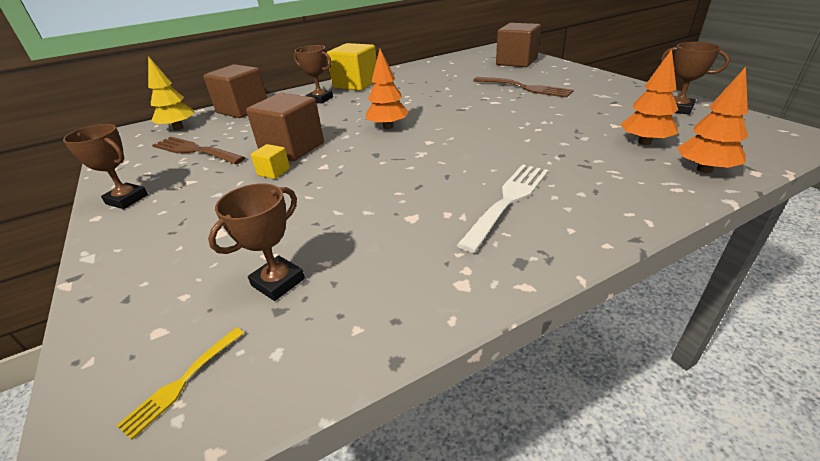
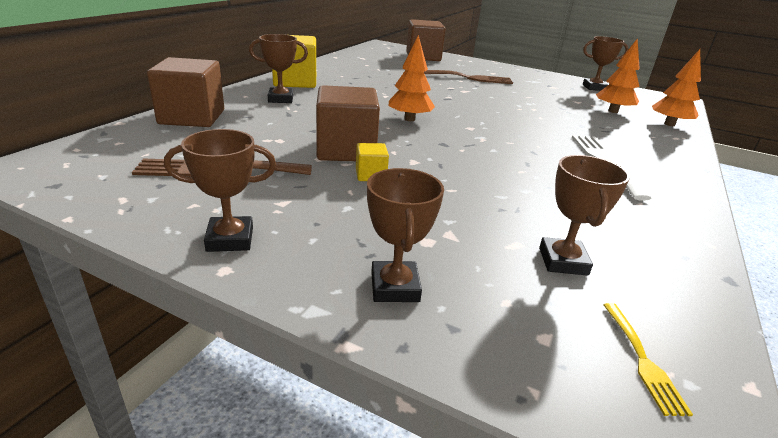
camera: 40 degrees left, 5 degrees down
(145, 259) = (394, 287): none -> brown trophy
(178, 128) = (129, 148): yellow tree -> none

